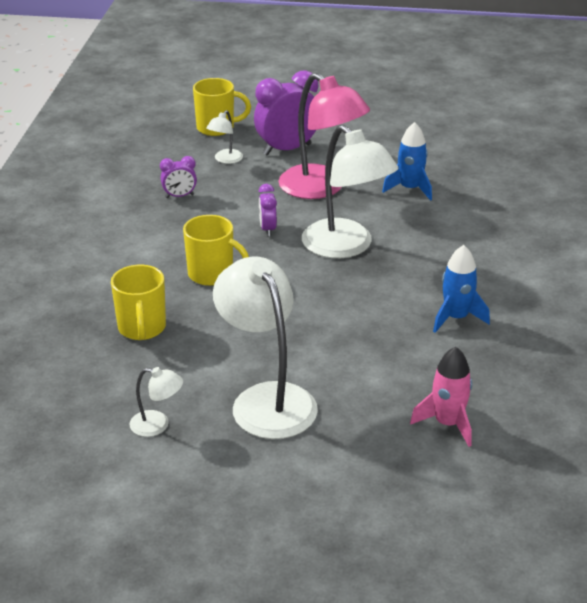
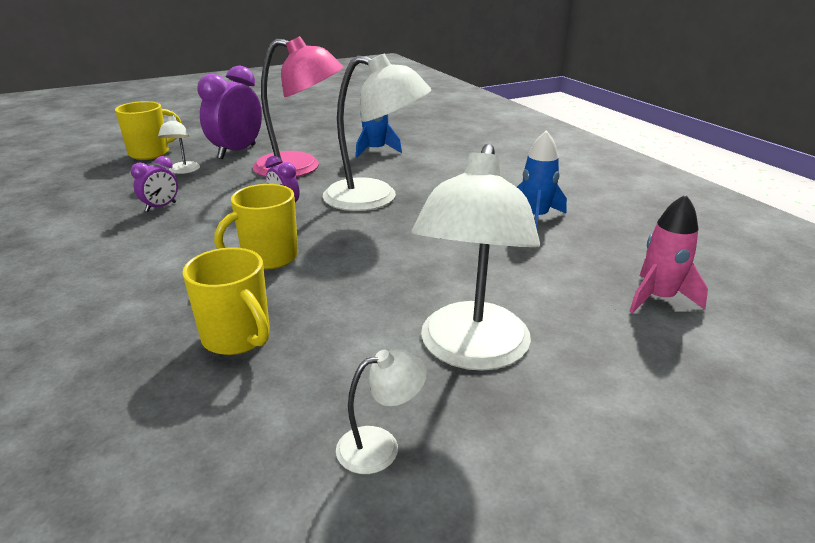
camera: 35 degrees left, 5 degrees down
(212, 274) = (268, 258): yellow mug -> yellow mug turned 150 degrees clockwise
(266, 399) = (471, 351): white lamp -> white lamp turned 105 degrees counterclockwise

